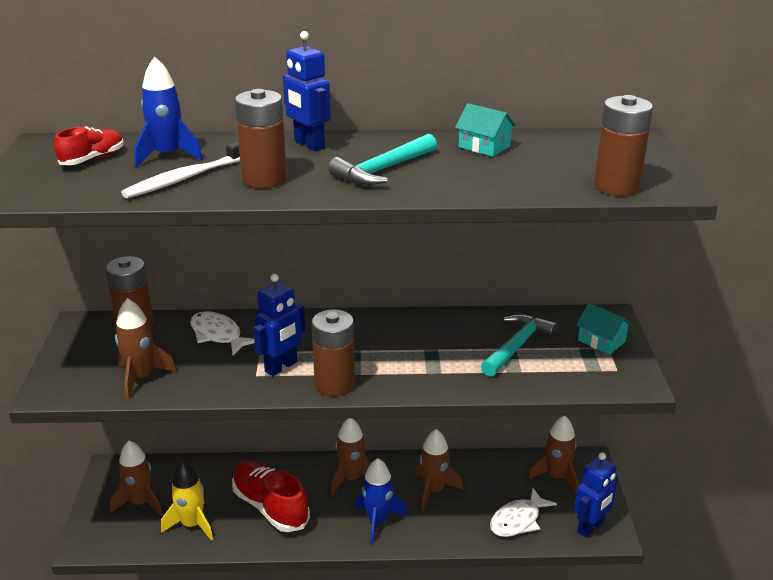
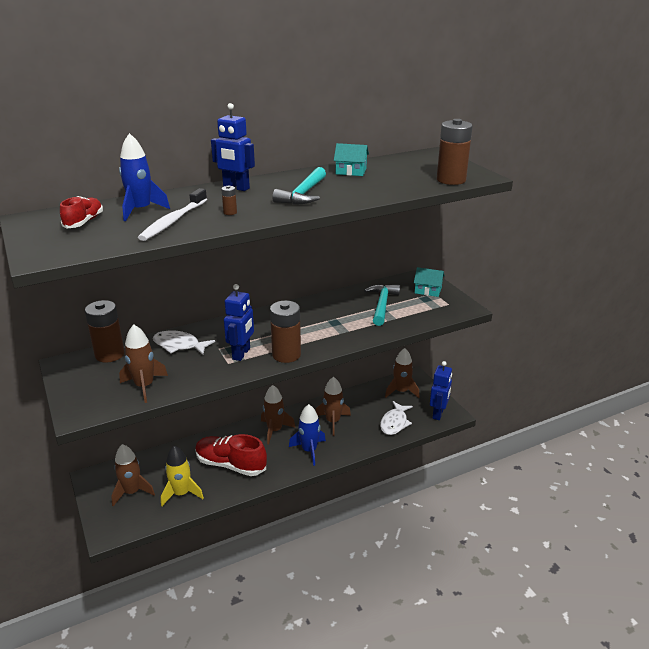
camera: 25 degrees left, 0 degrees up
(264, 179) = (230, 212): brown battery -> brown battery, size x0.41

